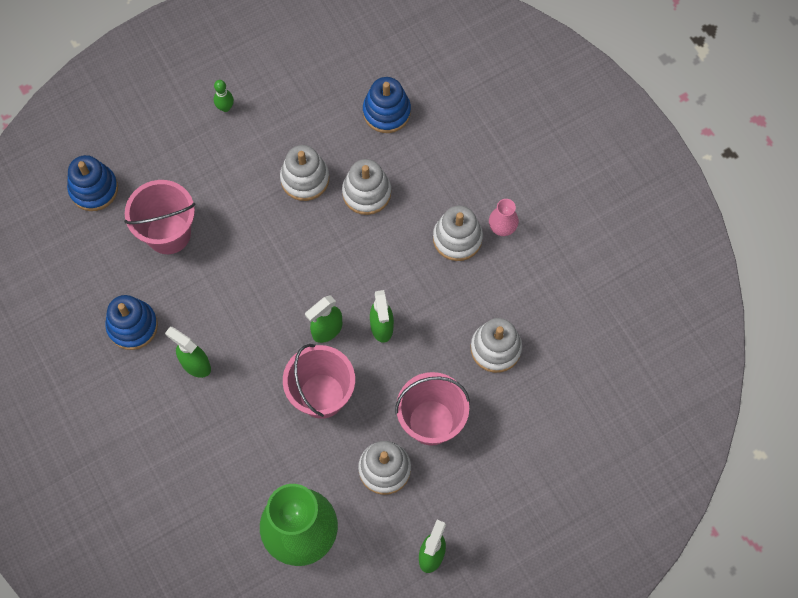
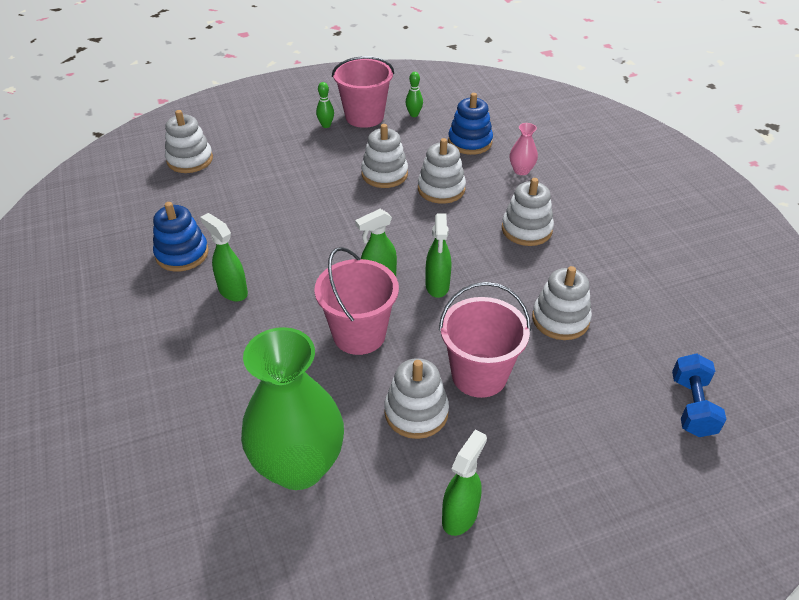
camera: 10 degrees right, 25 degrees down
(94, 189) = (190, 160): blue stacking toy -> white stacking toy
(168, 233) = (245, 194): pink bucket -> pink bucket (364, 117)
(319, 73) = (414, 114): none -> green bowling pin
(502, 228) = (573, 227): pink vase -> pink vase (521, 170)
(606, 425) = (692, 406): none -> blue dumbbell

